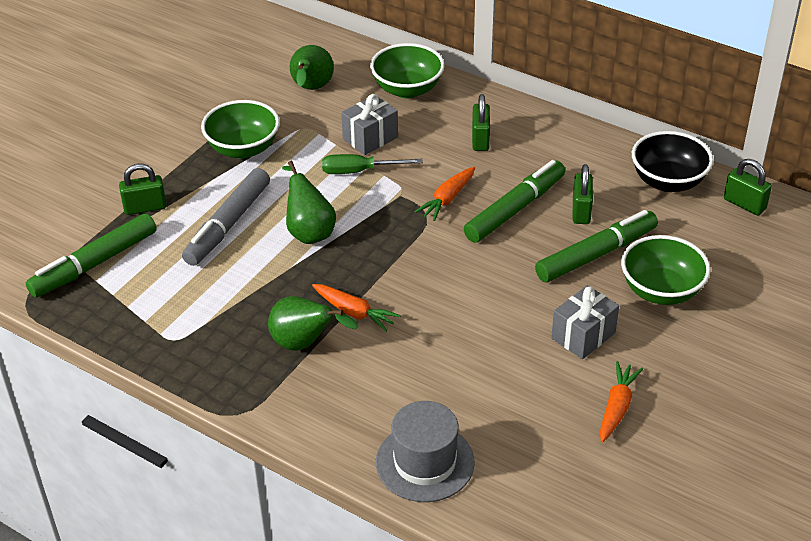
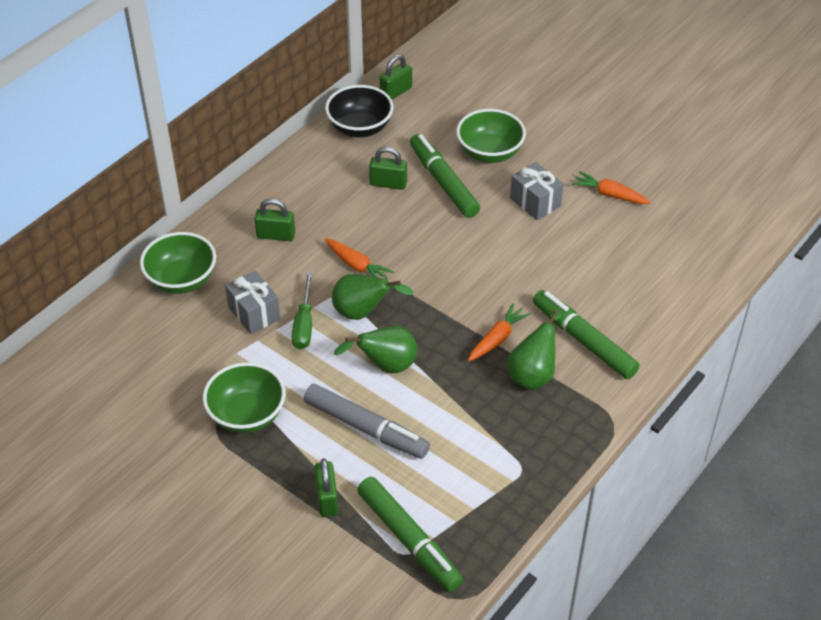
camera: 85 degrees left, 5 degrees up
(311, 89) = (158, 356): green pear -> green pear (363, 312)
(425, 462) = (664, 306): grey hat -> none
(515, 209) = (378, 223): green marker -> green marker (583, 340)

